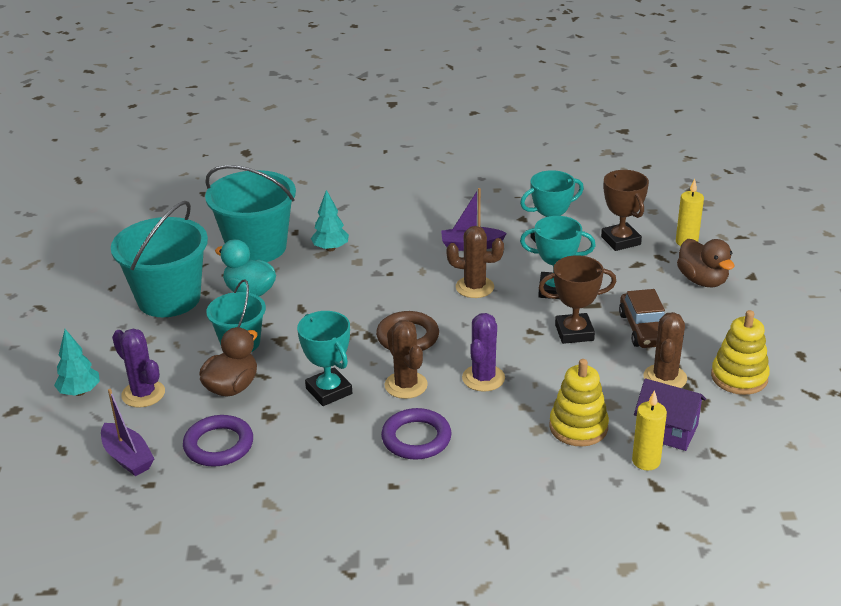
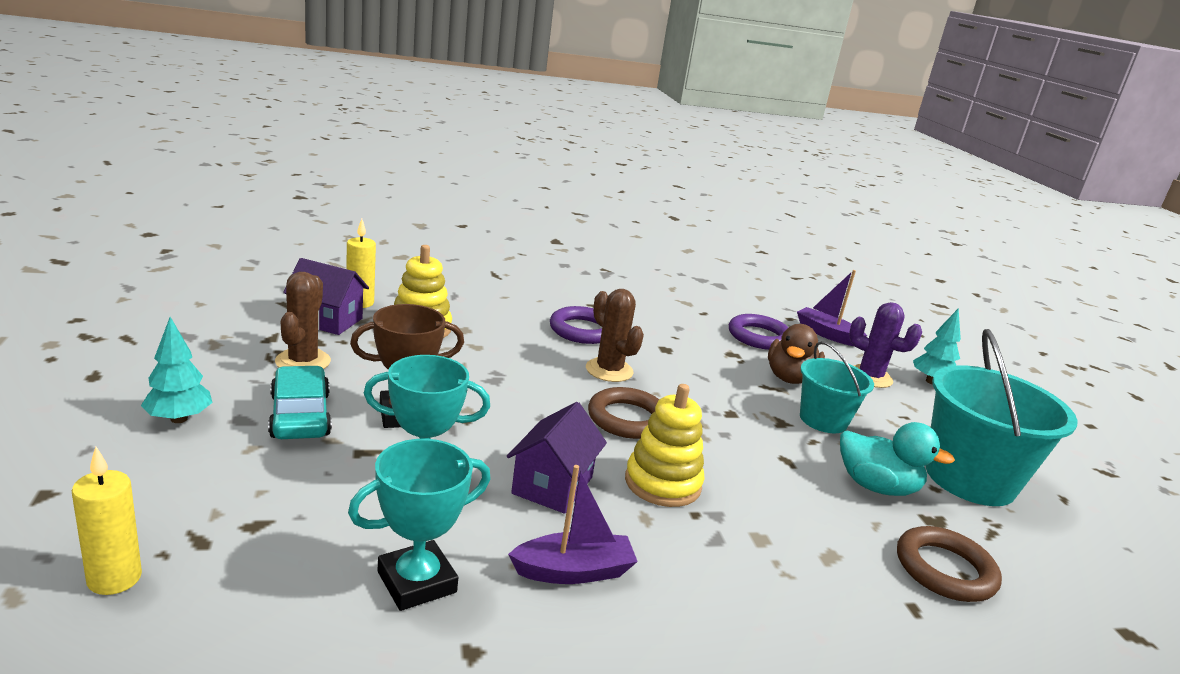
camera: 165 degrees right, 10 degrees down
(257, 247) = (945, 570): turquoise bucket -> brown ring
(329, 391) = (688, 370): turquoise trophy -> none
(330, 248) = (822, 566): turquoise tree -> turquoise tree (179, 419)
(474, 287) = (552, 485): brown cactus -> purple house
(483, 378) = (523, 372): purple cactus -> none
(620, 240) = (263, 583): brown trophy -> none
(644, 329) = (300, 415): brown car -> turquoise car
(702, 280) = (150, 488): brown duck -> none
(739, 377) = (206, 357): yellow stacking toy -> yellow stacking toy (662, 483)

